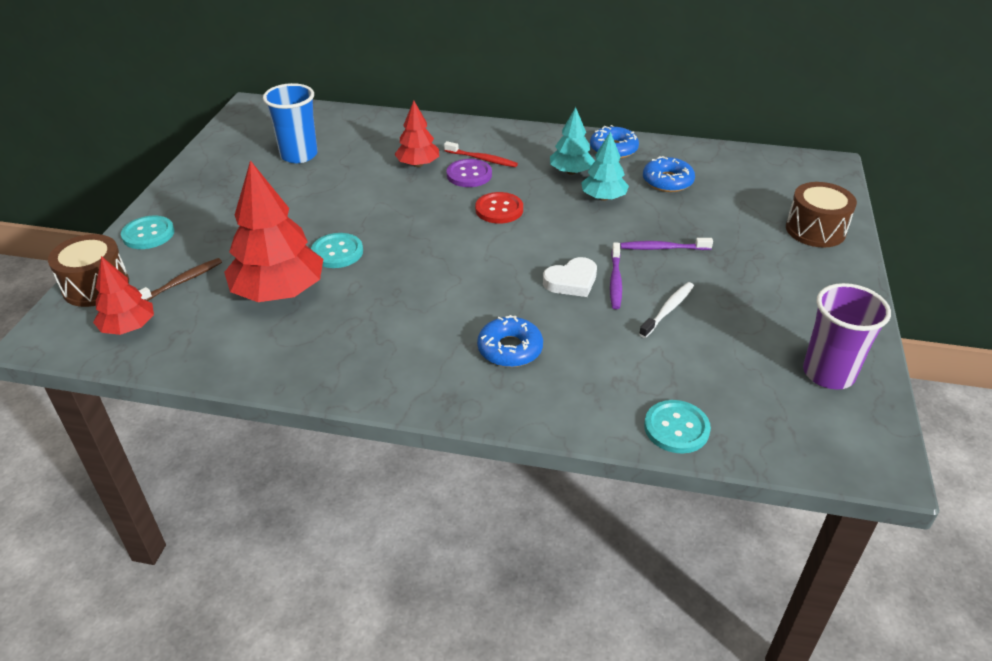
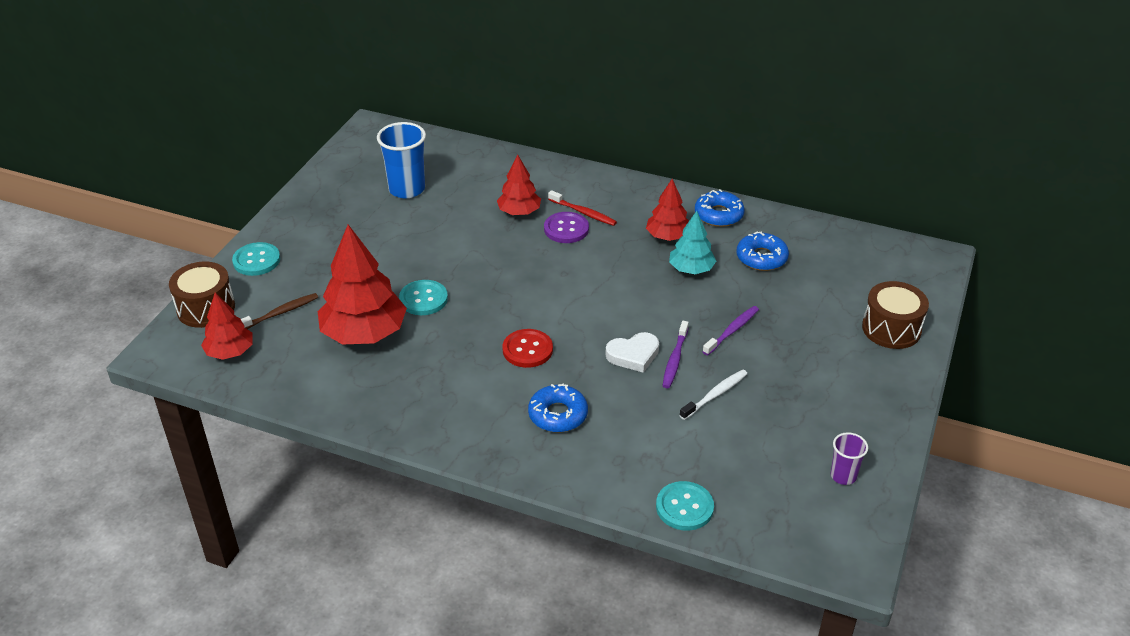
camera: 10 degrees right, 0 degrees up
(499, 209) = (585, 271): red button -> red button (527, 350)
(571, 172) = (668, 236): turquoise tree -> red tree
(663, 248) = (732, 331): purple toothbrush -> purple toothbrush turned 120 degrees clockwise
(828, 373) = (843, 476): purple cup -> purple cup, size x0.55

